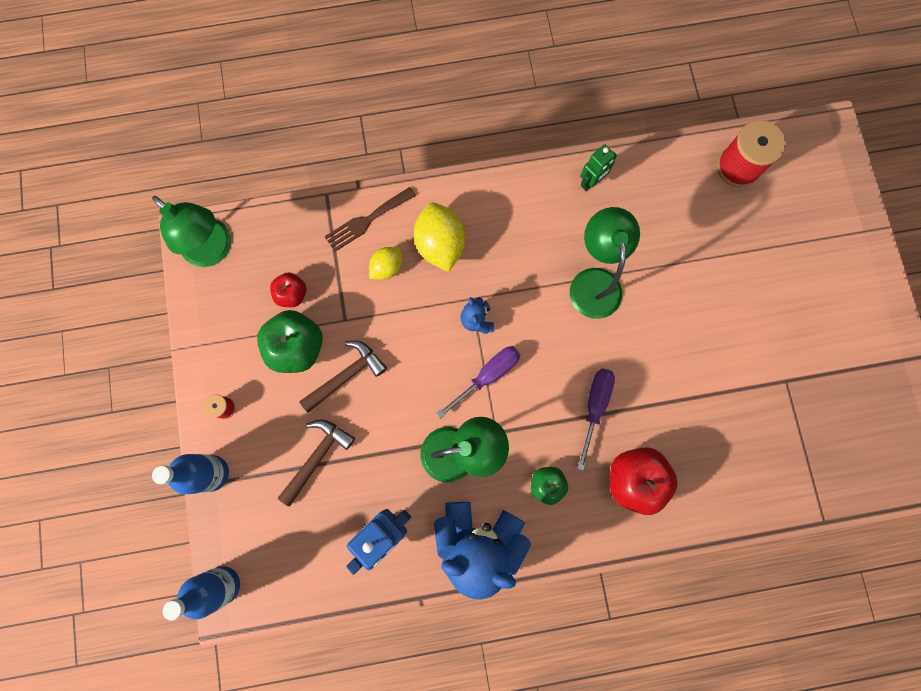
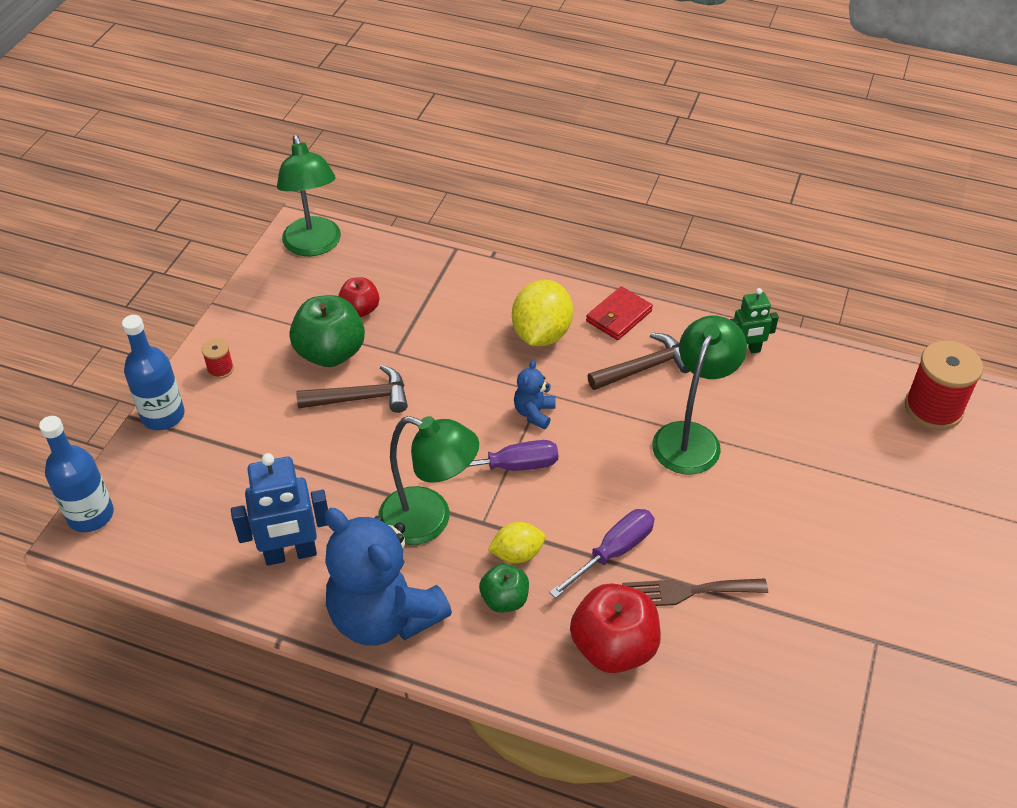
camera: 30 degrees right, 30 degrees down
(317, 457) = (276, 452): brown hammer -> brown hammer (645, 367)
(366, 221) = (480, 284): brown fork -> brown fork (687, 591)
(387, 267) = (471, 329): yellow lemon -> yellow lemon (517, 554)
(485, 197) = (619, 316): none -> red wallet

